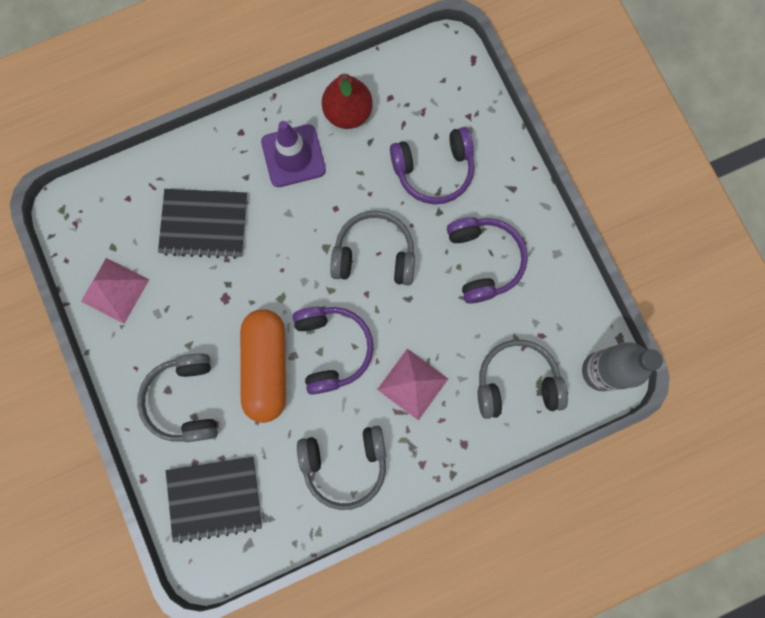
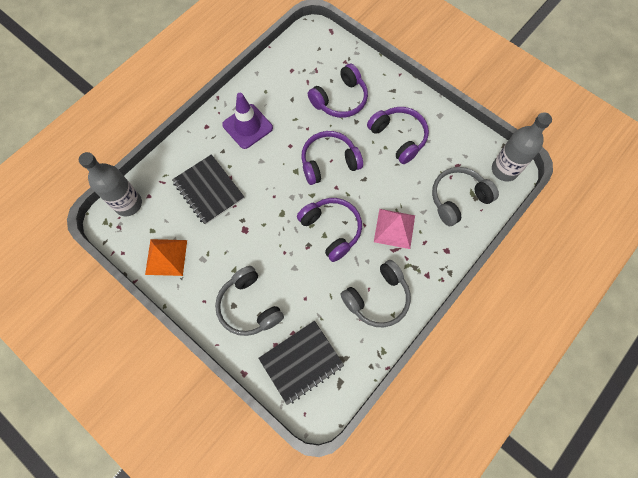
camera: 25 degrees left, 10 degrees down
(99, 198) = (128, 204): none -> grey bottle
(115, 290) = (166, 257): pink pyramid -> orange pyramid
(204, 224) = (208, 190): black notebook -> black notebook turned 75 degrees clockwise
(266, 367) = (294, 260): orange capsule -> none
(348, 113) = (270, 88): red pear -> none
(374, 255) = (329, 162): grey headphones -> purple headphones

